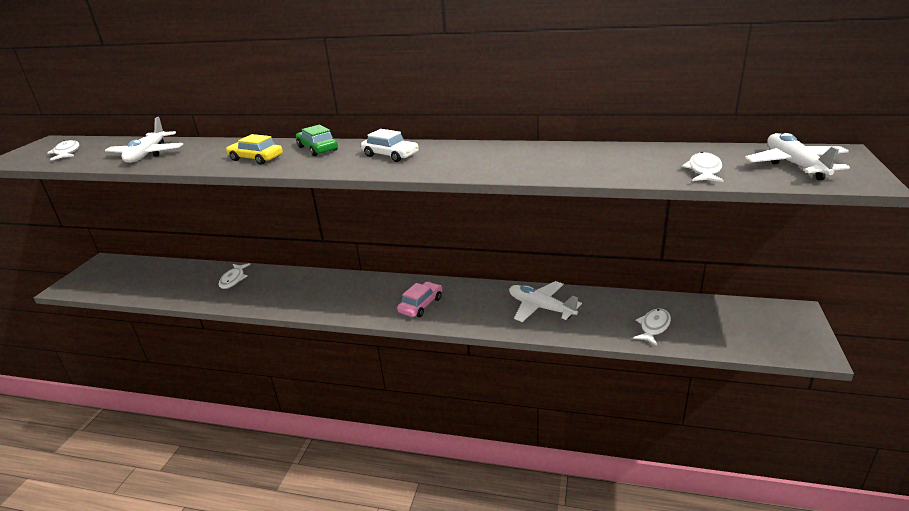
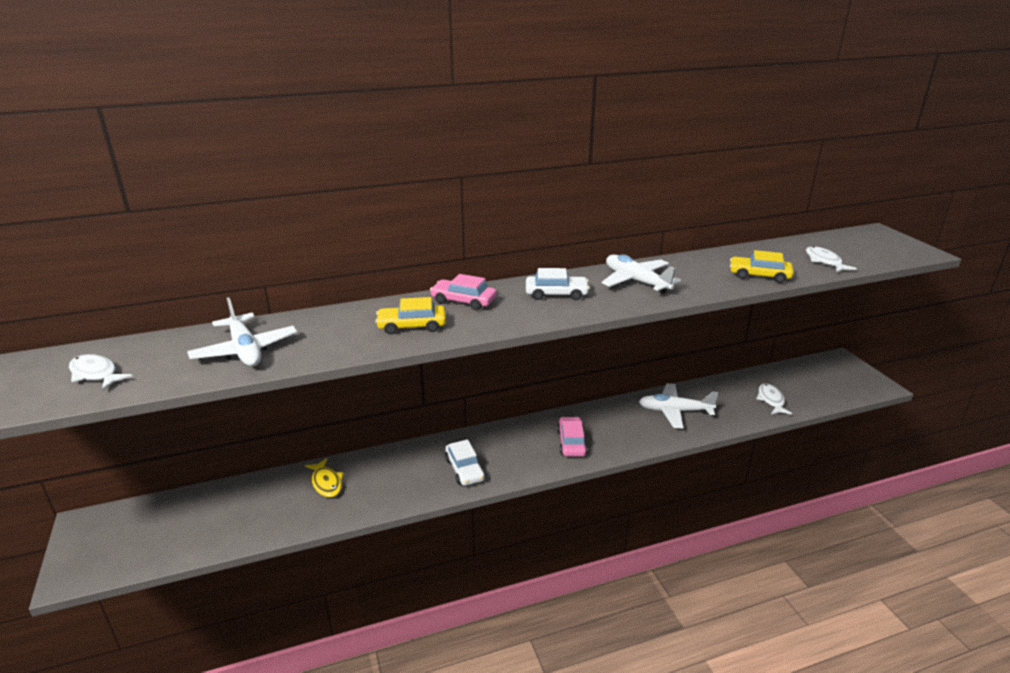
camera: 35 degrees left, 0 degrees up
(233, 279) = (326, 483): white fish -> yellow fish
(317, 149) = (463, 301): green car -> pink car
(322, 299) = (464, 469): none -> white car
(601, 171) = (759, 275): none -> yellow car
(795, 165) = (869, 247): white plane -> white plane (636, 281)

